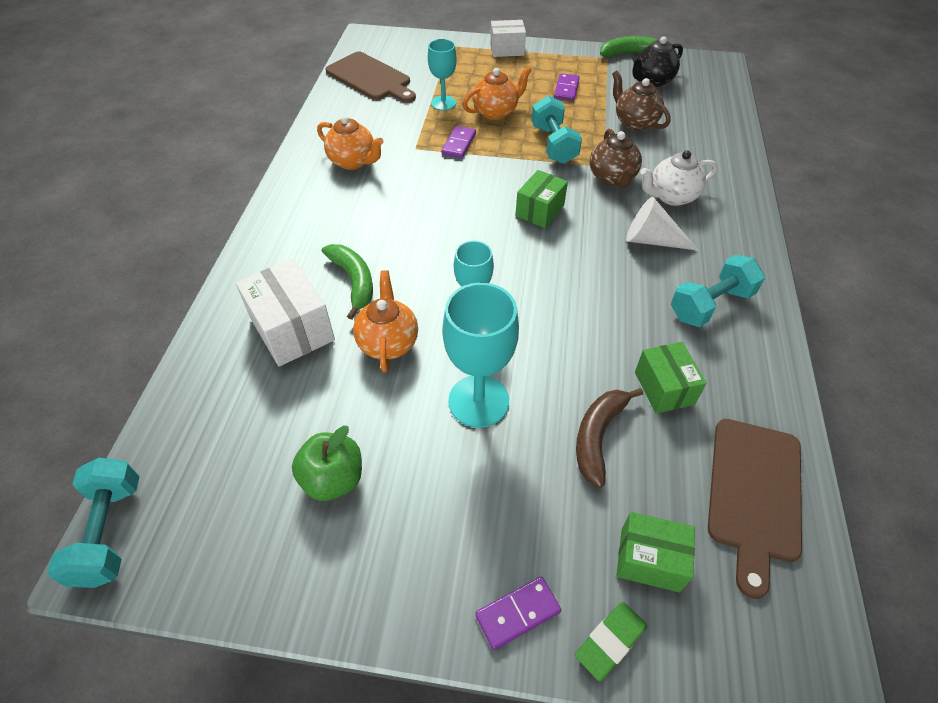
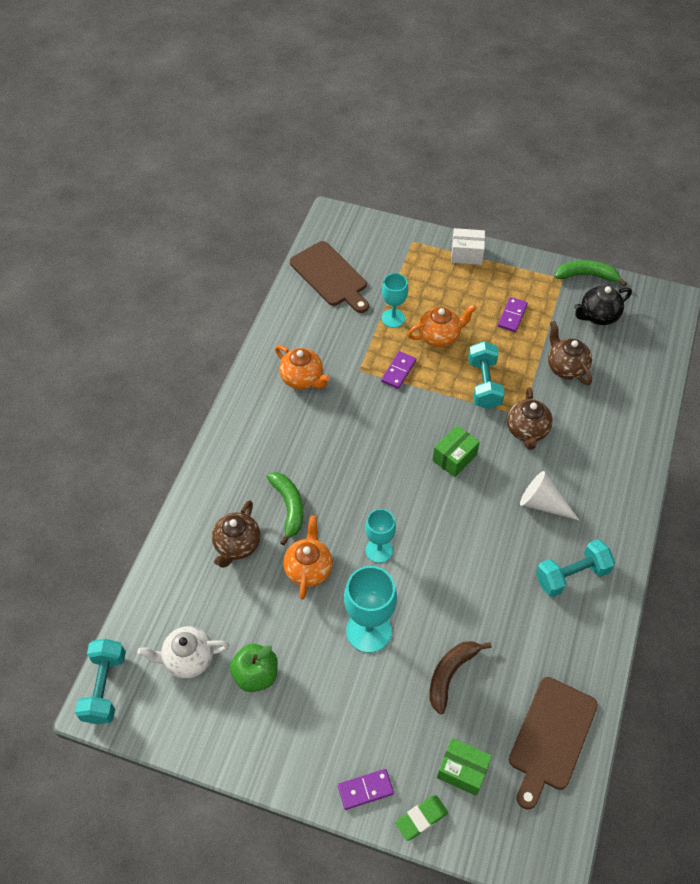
camera: 10 degrees right, 5 degrees up
(292, 329) = (237, 545): white box -> brown teapot
(664, 388) = (511, 643): green box -> none
(671, 196) = (573, 459): white teapot -> white teapot (188, 659)

